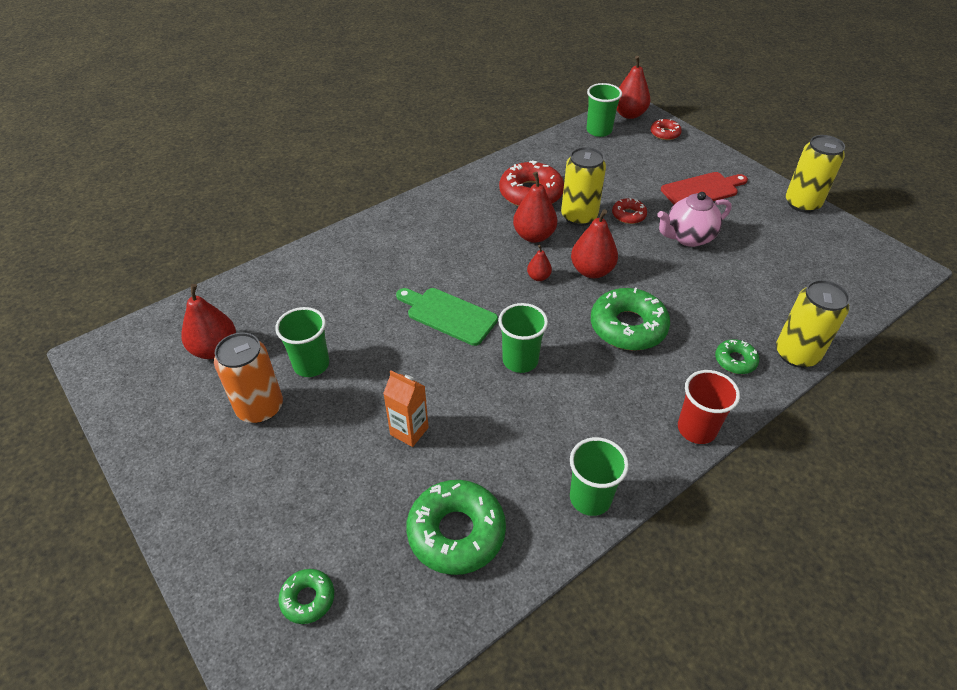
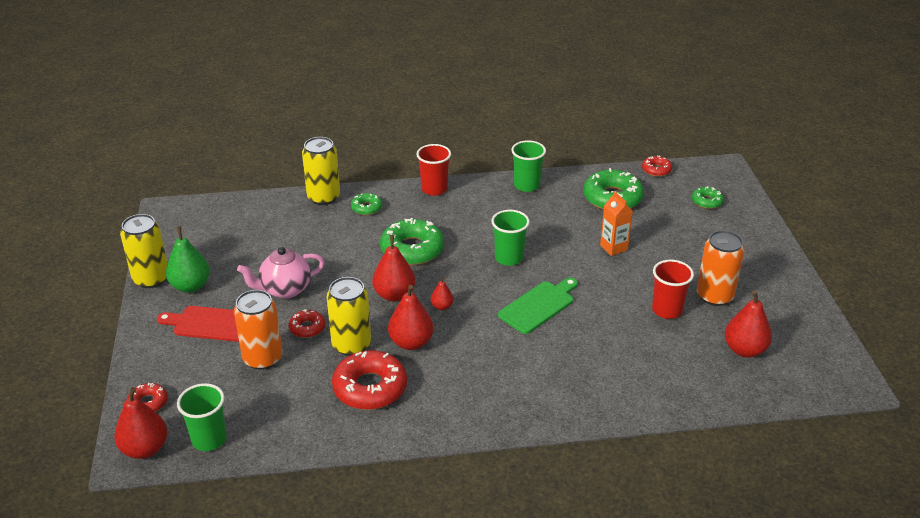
camera: 150 degrees left, 10 degrees down
(311, 364) = (667, 310): green cup -> red cup
(418, 650) = (656, 170): none -> red donut
(448, 315) = (539, 306): green cutting board -> green cutting board turned 105 degrees counterclockwise
(631, 183) = (263, 358): none -> orange can
(688, 237) = (285, 290): pink teapot -> pink teapot turned 150 degrees clockwise
(764, 210) = (190, 286): none -> green pear

